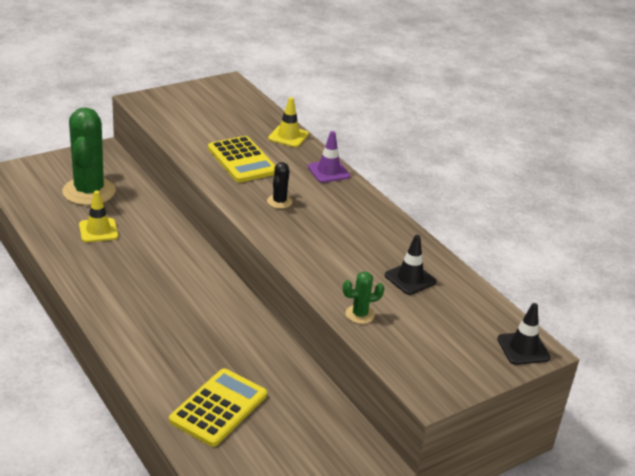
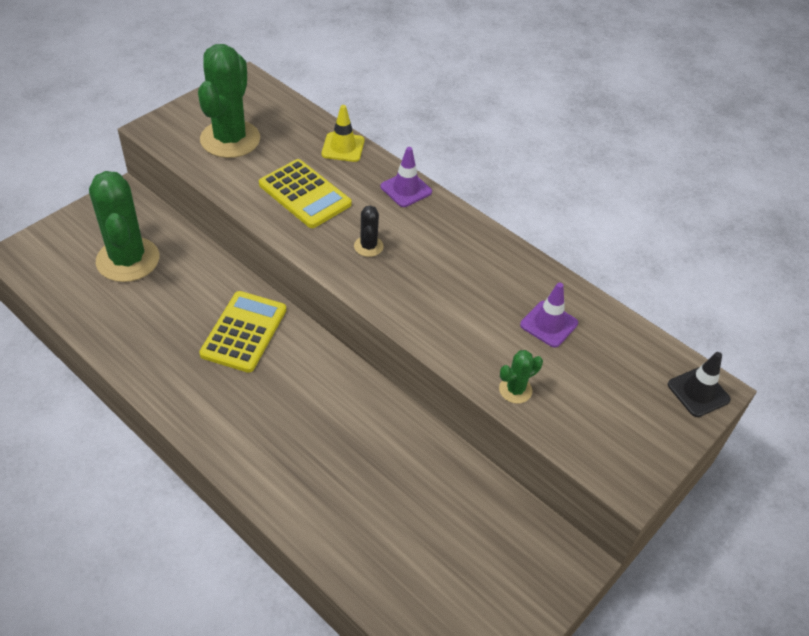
camera: 15 degrees left, 15 degrees up
(98, 230) = (159, 315): yellow traffic cone -> none
(198, 116) = (230, 139): none -> green cactus
(218, 408) = (386, 535): yellow calculator -> yellow calculator (244, 332)
(410, 279) = (549, 324): black traffic cone -> purple traffic cone

